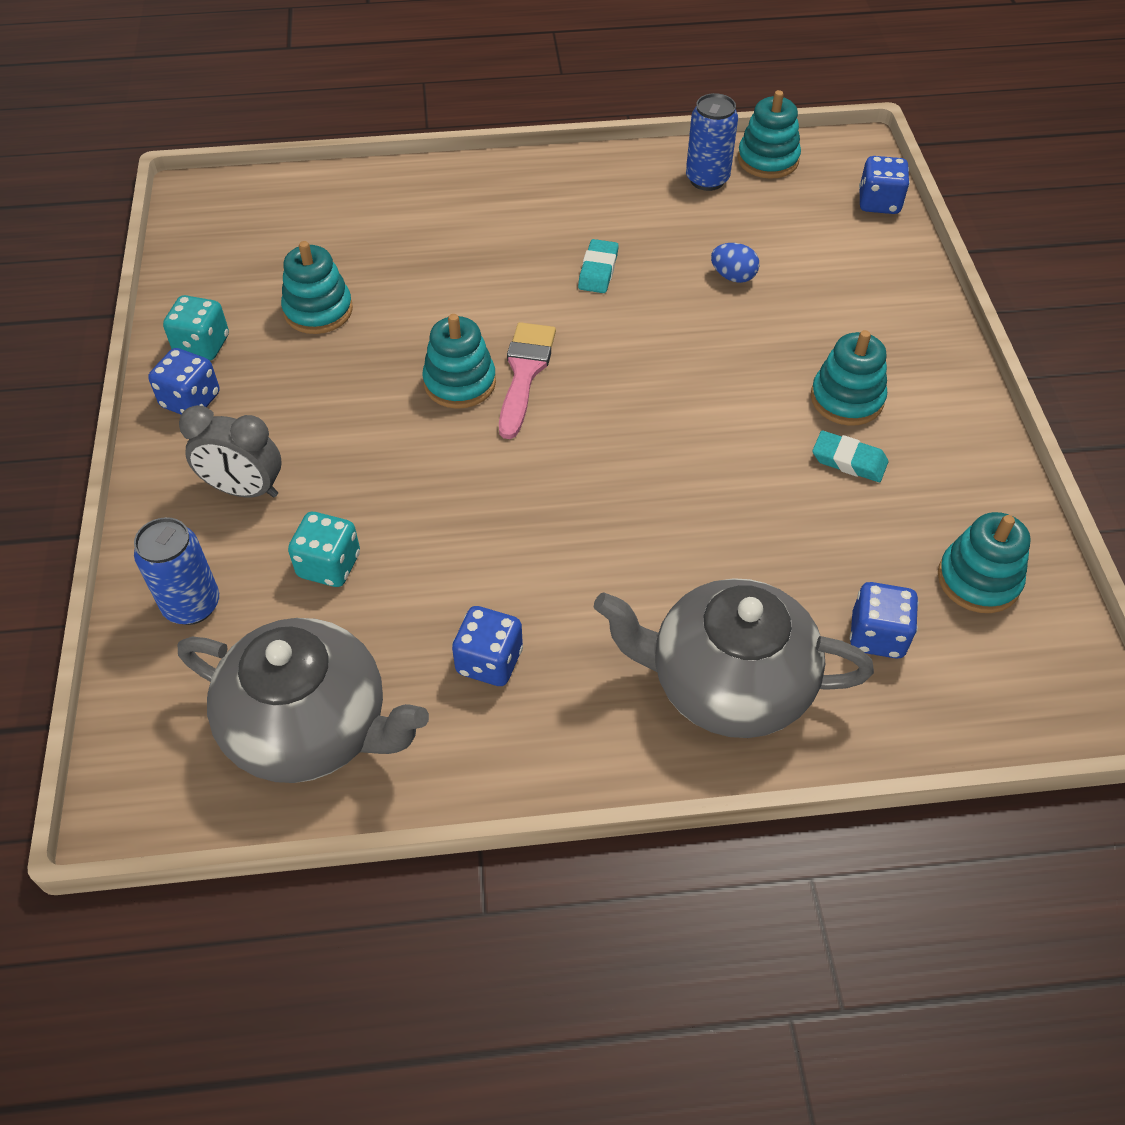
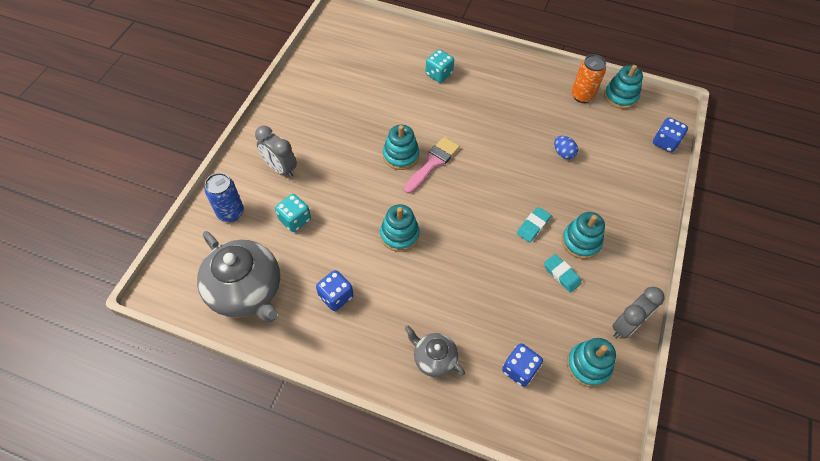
camera: 25 degrees right, 5 degrees up
(191, 400) = (282, 116): blue dice -> none
(202, 346) = (301, 92): turquoise dice -> turquoise dice (439, 74)
(318, 310) = (359, 94): turquoise stacking toy -> turquoise stacking toy (399, 235)
(598, 270) = (498, 124): turquoise eraser -> turquoise eraser (533, 226)
(707, 179) = (582, 96): blue can -> orange can
(727, 684) = (434, 358): grey teapot -> grey teapot, size x0.53
(995, 494) = (626, 325): none -> grey clock

